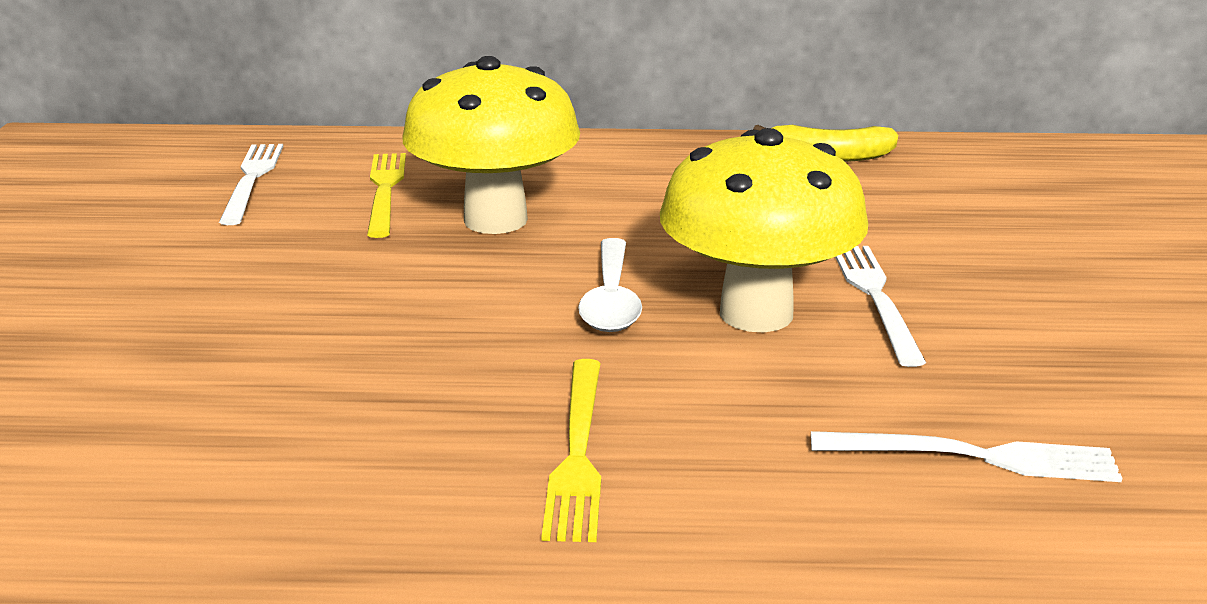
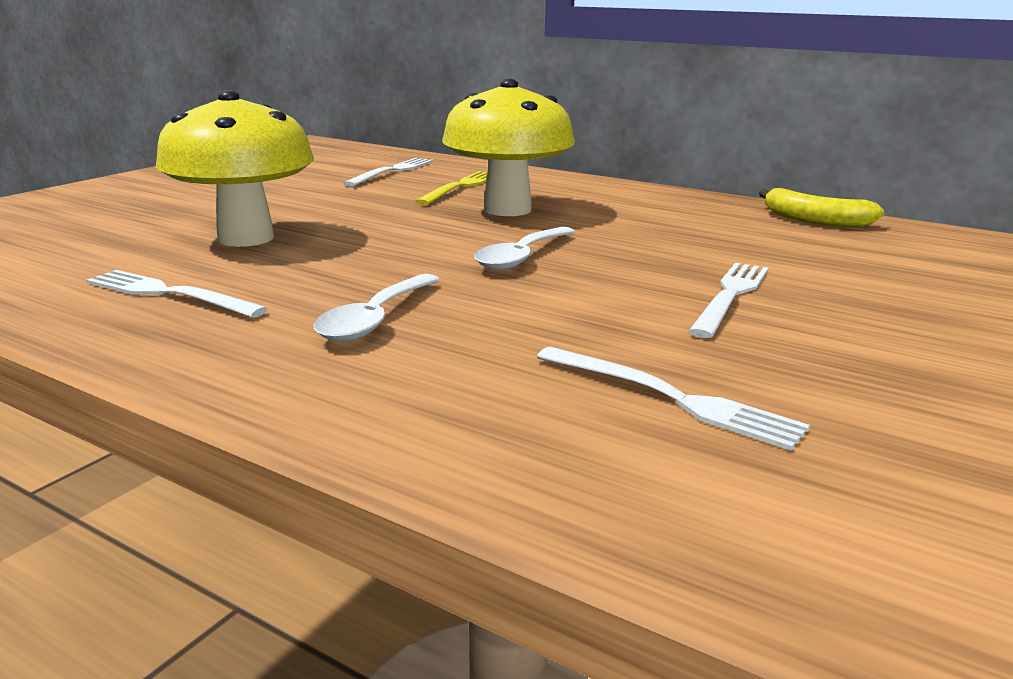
camera: 30 degrees right, 5 degrees down
(267, 501) = (169, 294): none -> white fork
(577, 452) = (375, 319): yellow fork -> white spoon
(756, 313) = (617, 284): yellow mushroom -> yellow mushroom (246, 238)

